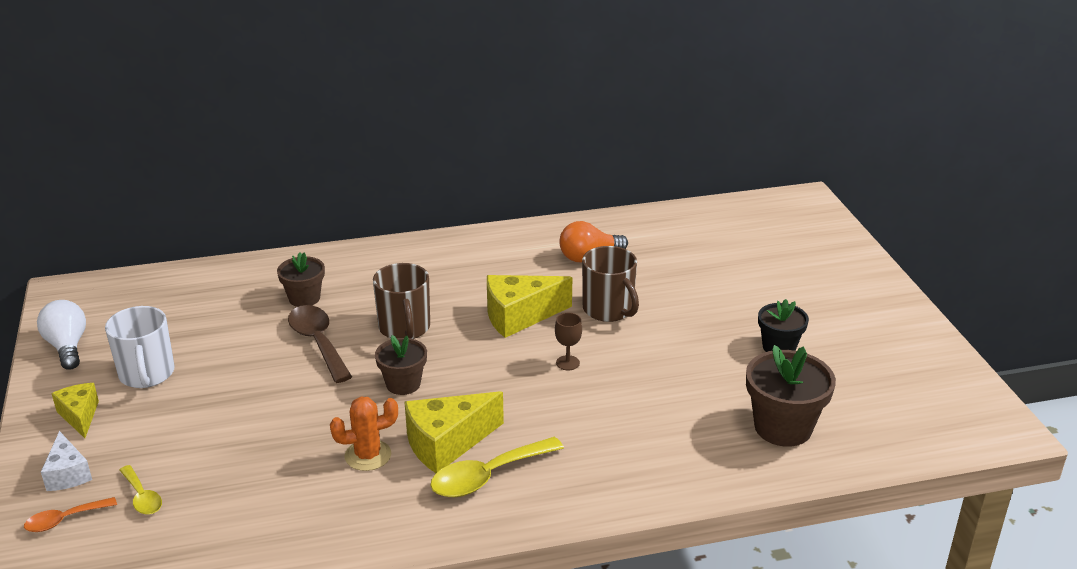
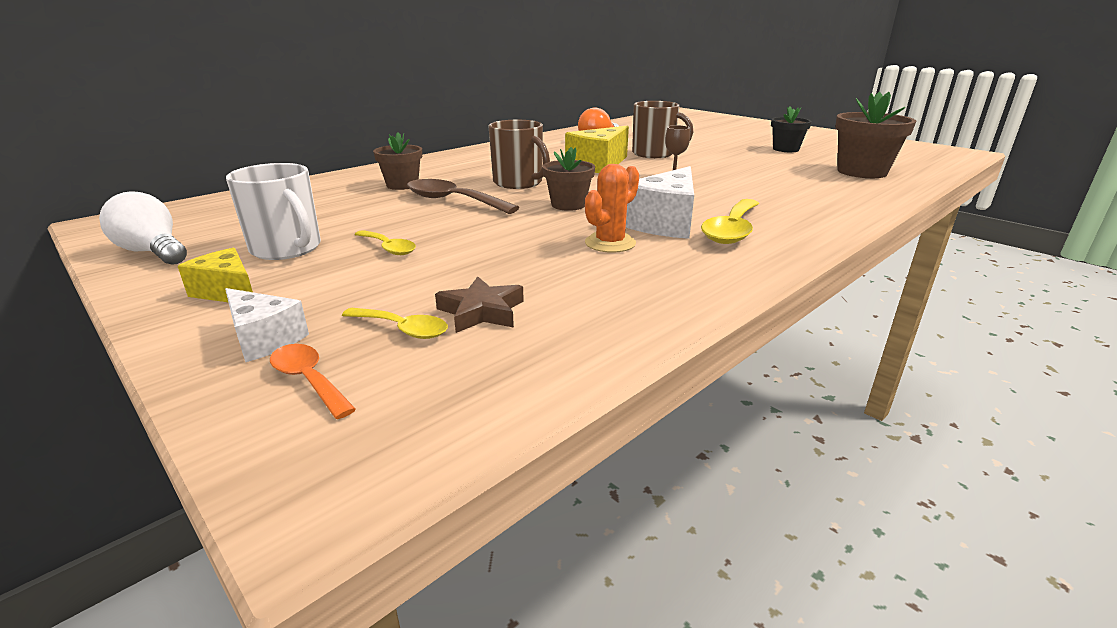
camera: 30 degrees left, 5 degrees down
(64, 520) = (308, 380): orange spoon -> orange spoon turned 105 degrees clockwise
(199, 499) = (481, 311): none -> brown star
(210, 399) = (388, 248): none -> yellow spoon
(447, 443) = (664, 223): yellow cheese -> white cheese

